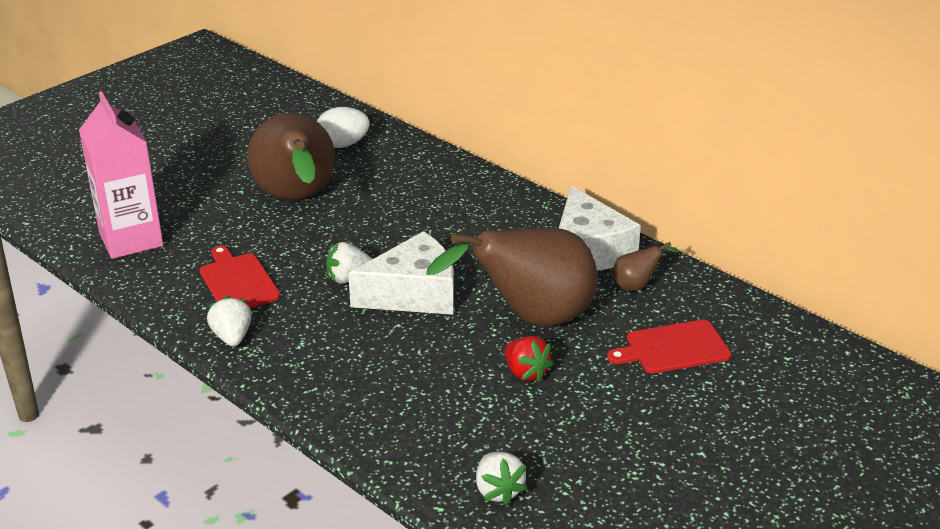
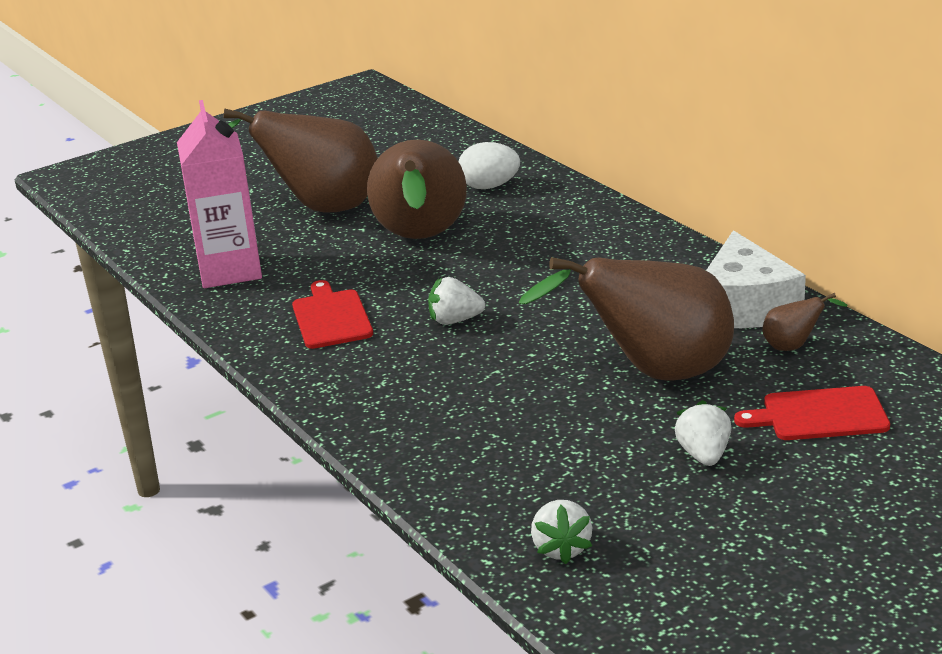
camera: 15 degrees right, 5 degrees down
(196, 173) = (319, 209): none -> brown pear
(232, 337) = (308, 371): white strawberry -> white strawberry (704, 455)
(413, 294) = (524, 340): white cheese -> none
(525, 373) = (631, 429): red strawberry -> none

